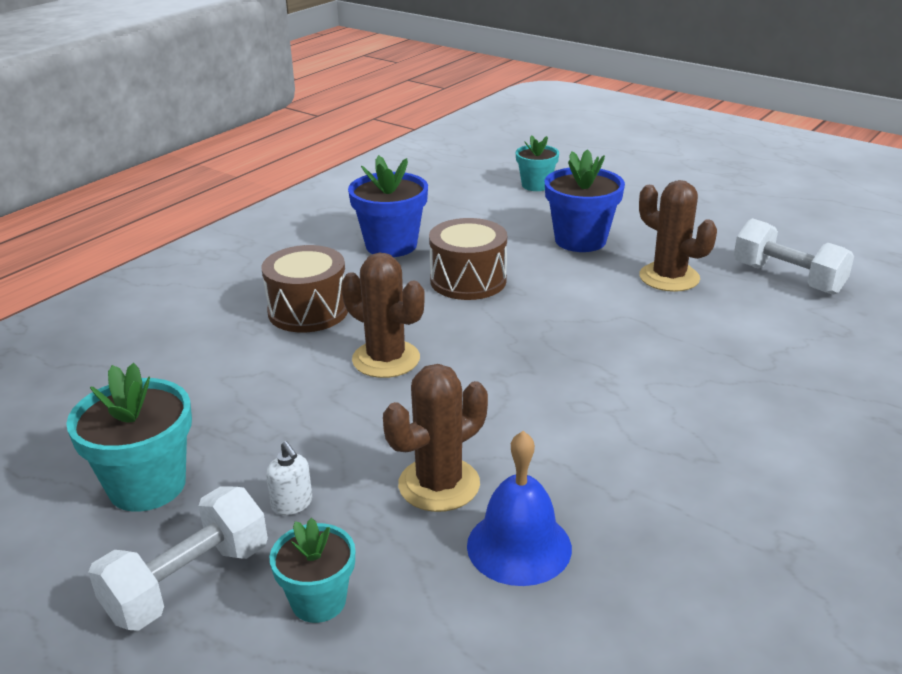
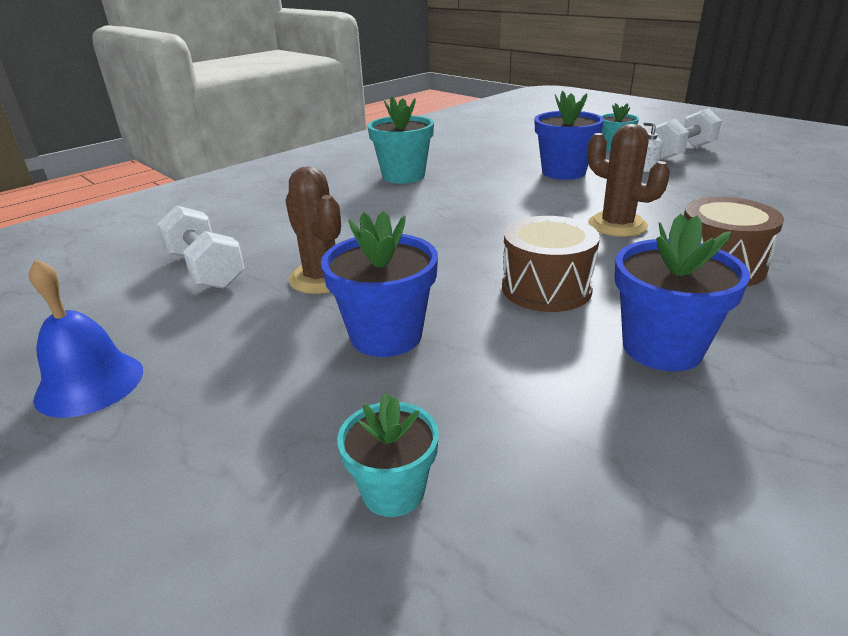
camera: 170 degrees left, 0 degrees up
(147, 485) = (742, 176): turquoise flower pot -> turquoise flower pot (403, 176)
(439, 484) = (563, 172): brown cactus -> blue flower pot
(519, 546) = (522, 157): blue bell -> blue bell (90, 383)

